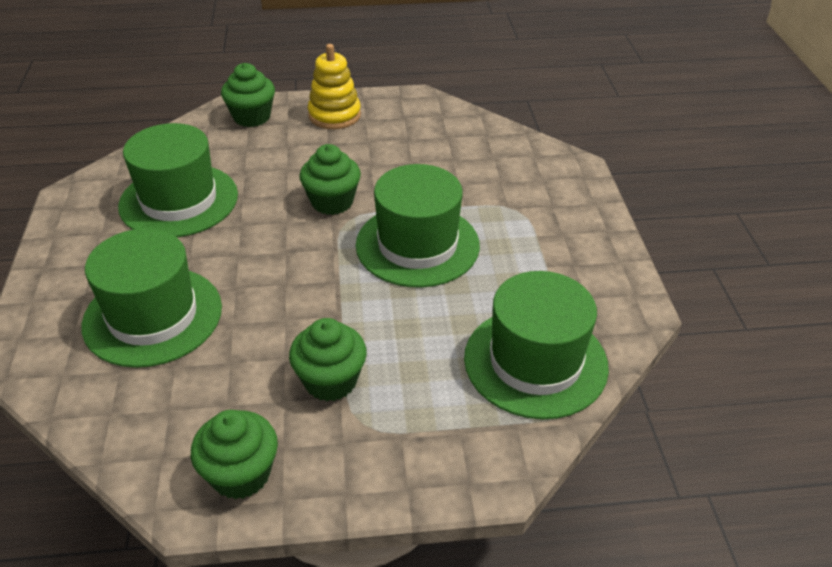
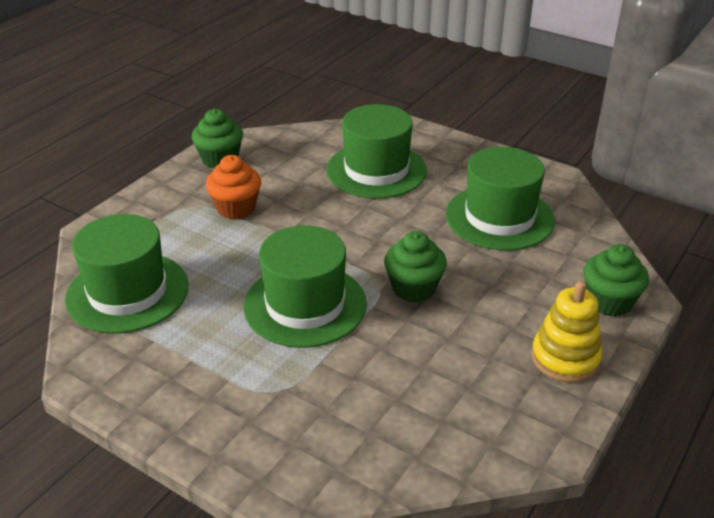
camera: 130 degrees right, 5 degrees down
(330, 381) = (236, 208): green cupcake -> orange cupcake

